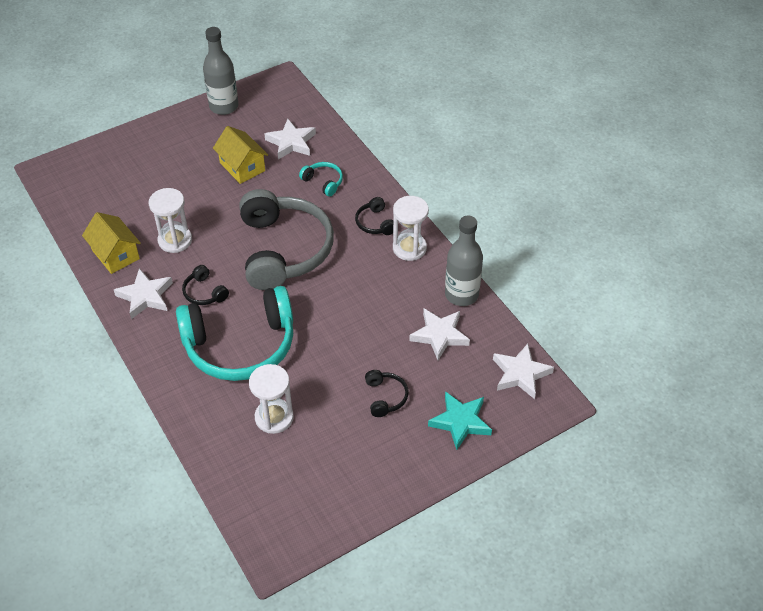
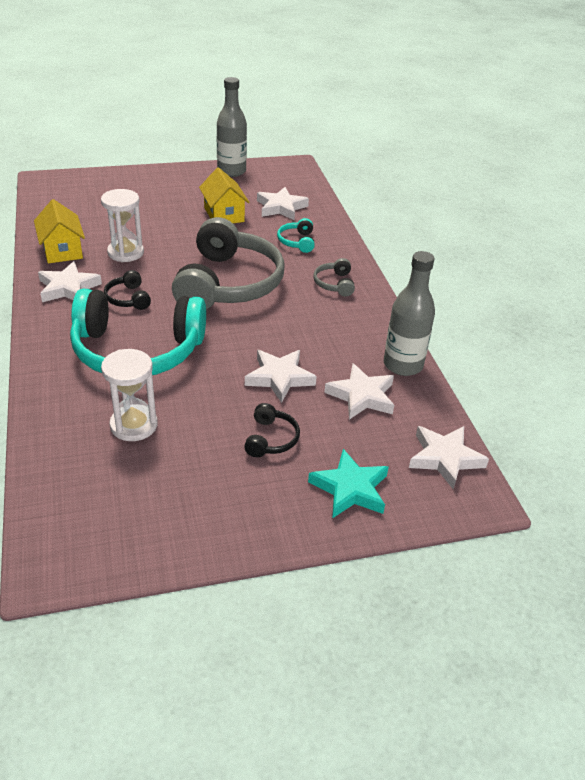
camera: 15 degrees right, 10 degrees down
(323, 182) = (297, 242): turquoise headphones -> turquoise headphones turned 150 degrees counterclockwise
(368, 337) = (279, 378): none -> white star
(375, 223) = (334, 284): black headphones -> grey headphones
(409, 248) = (361, 312): white hourglass -> none

